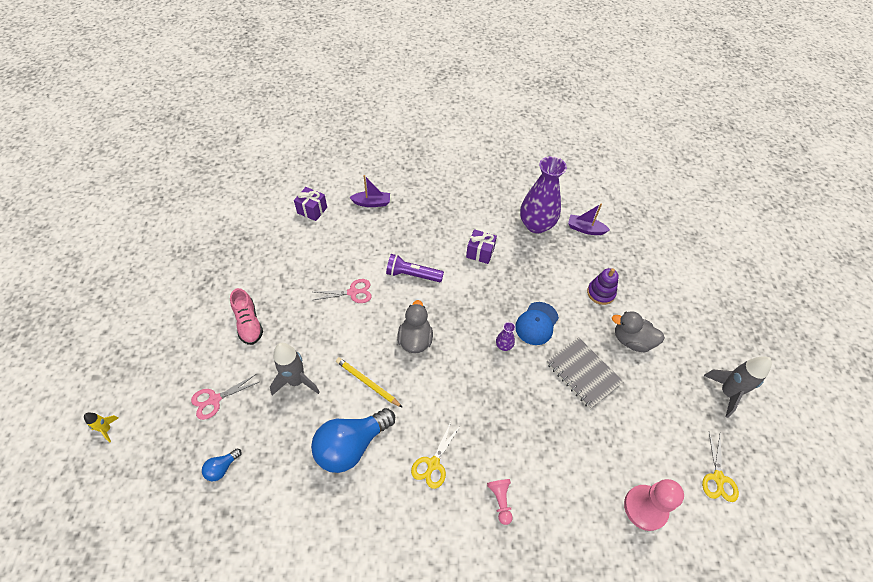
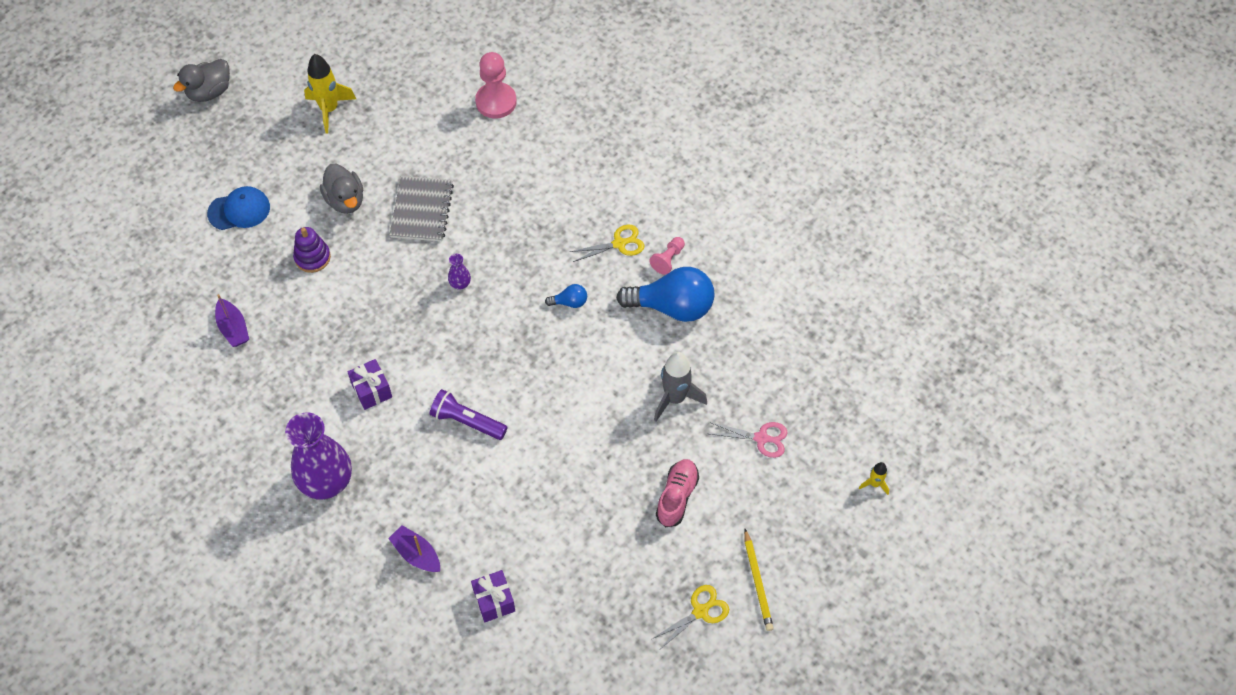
camera: 135 degrees left, 5 degrees up
(222, 468) = (792, 370): blue light bulb -> blue light bulb (569, 302)
(352, 292) = (545, 450): pink scissors -> none
(367, 383) = (613, 347): yellow pencil -> yellow pencil (757, 582)
(412, 275) = (467, 421): purple flashlight -> purple flashlight turned 150 degrees clockwise
(415, 340) = (533, 352): grey duck -> grey duck (209, 92)
(500, 500) = (594, 183): pink pawn -> pink pawn (668, 259)
(536, 225) = (275, 374): purple vase -> purple vase (326, 481)
(536, 323) = (407, 279): blue cap -> blue cap (239, 210)
(718, 478) = (420, 76): yellow scissors -> yellow scissors (700, 611)
(727, 393) = (329, 109): grey rocket -> yellow rocket

